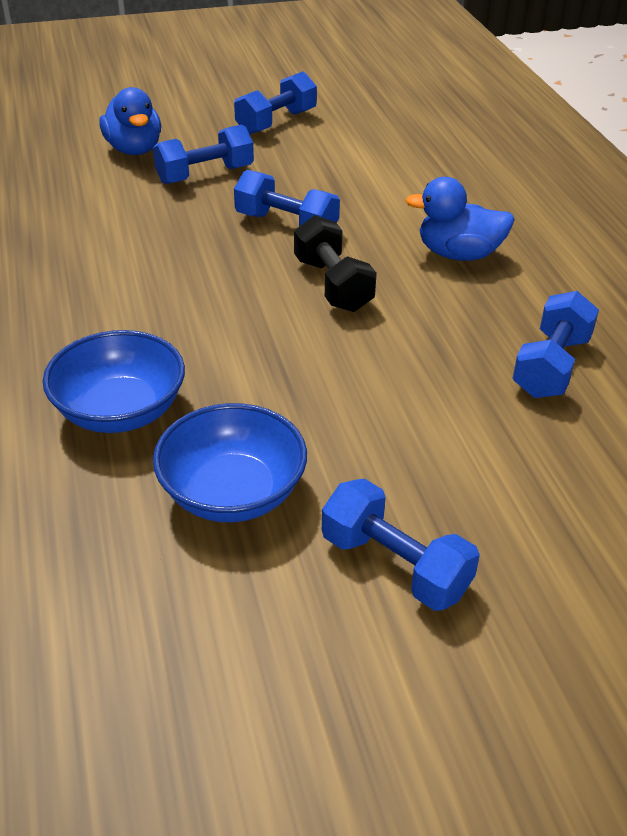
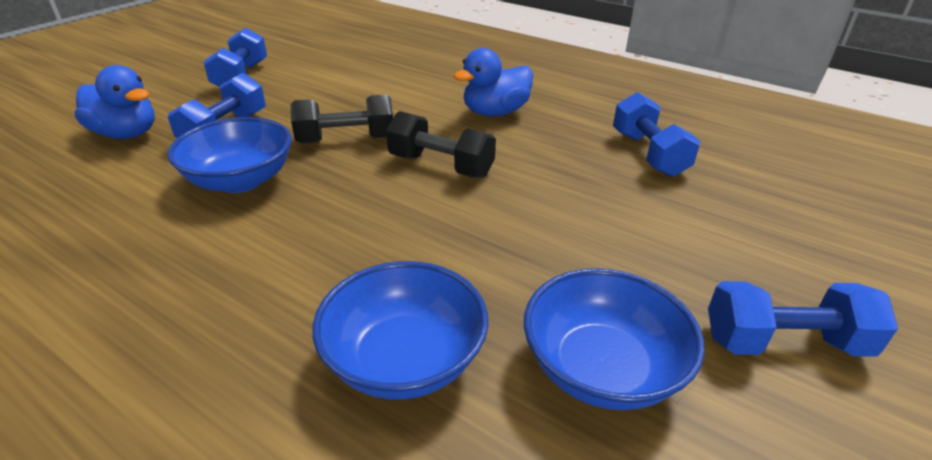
camera: 40 degrees left, 5 degrees down
(168, 227) = (240, 180): none -> blue bowl
(286, 225) = (346, 140): blue dumbbell -> black dumbbell

